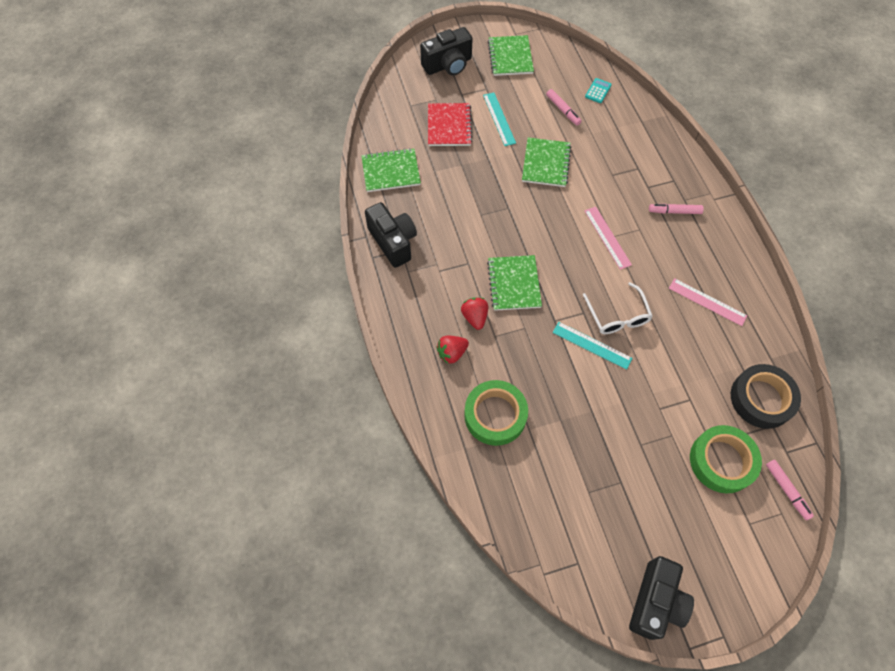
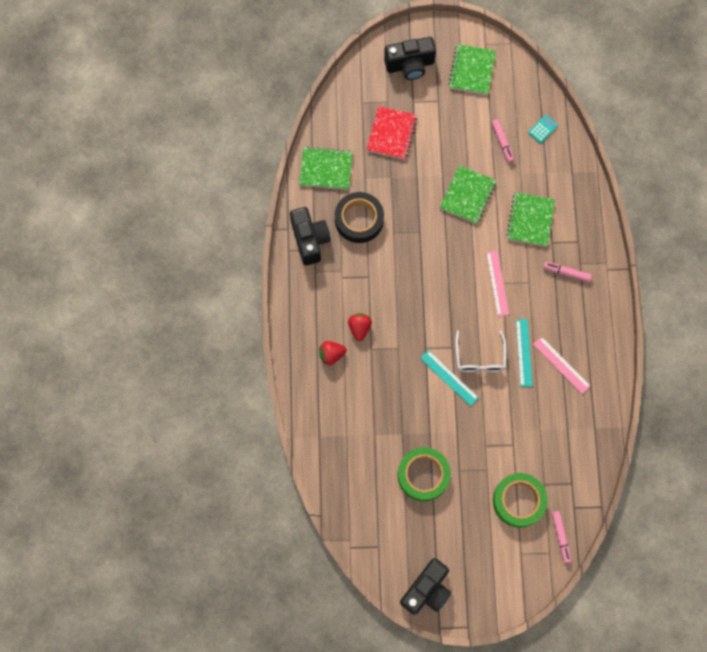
camera: 15 degrees right, 10 degrees up
(495, 415) = (351, 416): green tape -> green tape (423, 475)
(499, 119) = (439, 137): turquoise ruler -> turquoise ruler (523, 352)
(514, 284) = (401, 306): green notebook -> green notebook (530, 220)
(761, 399) = (572, 460): black tape -> black tape (359, 220)

